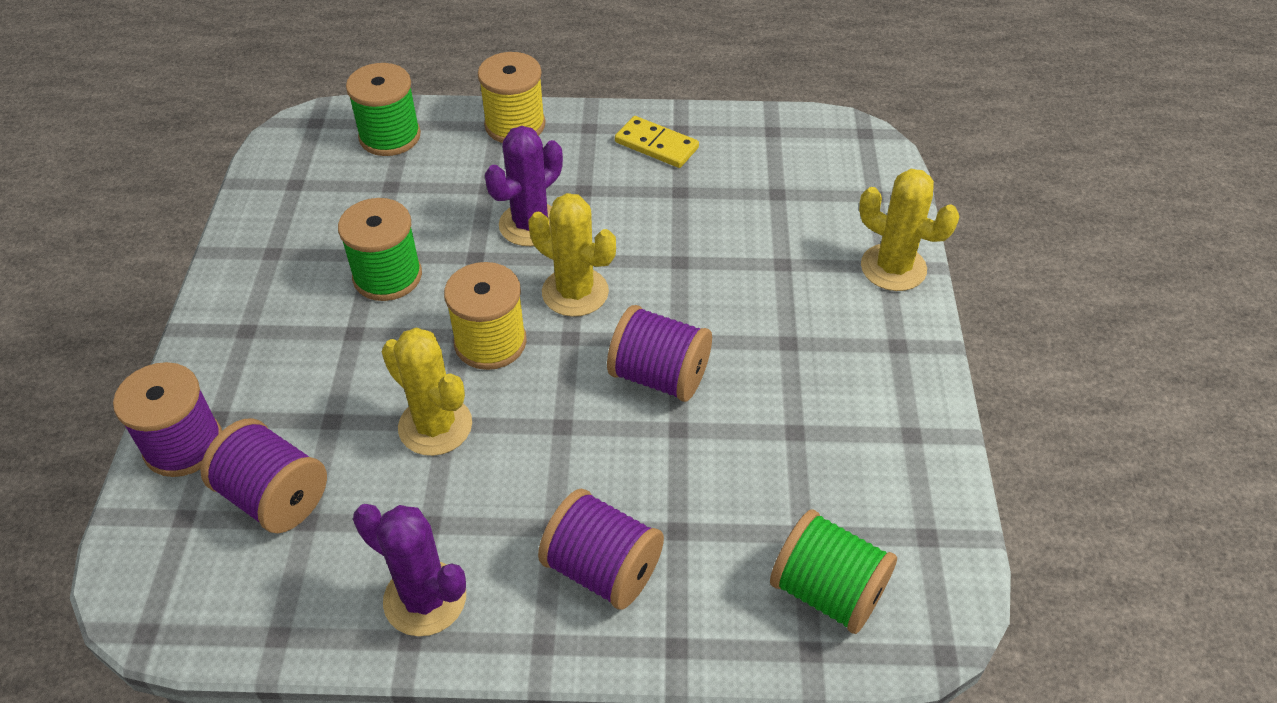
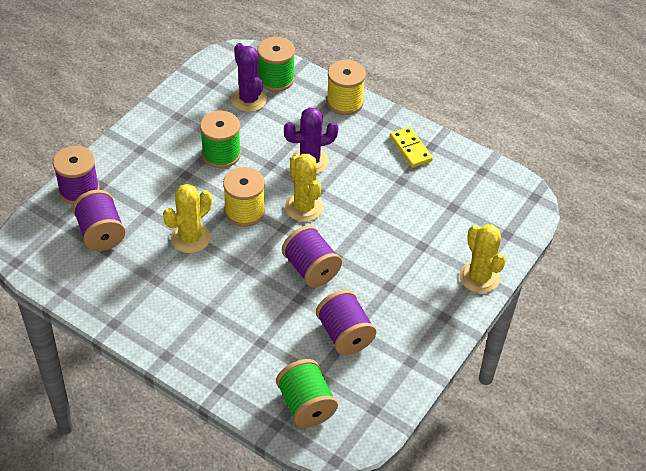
camera: 30 degrees right, 0 degrees up
(425, 599) = (131, 310): purple cactus -> purple cactus (248, 99)
(435, 426) = (190, 238): yellow cactus -> yellow cactus turned 60 degrees clockwise
(602, 569) = (214, 340): purple spool -> purple spool (344, 334)

